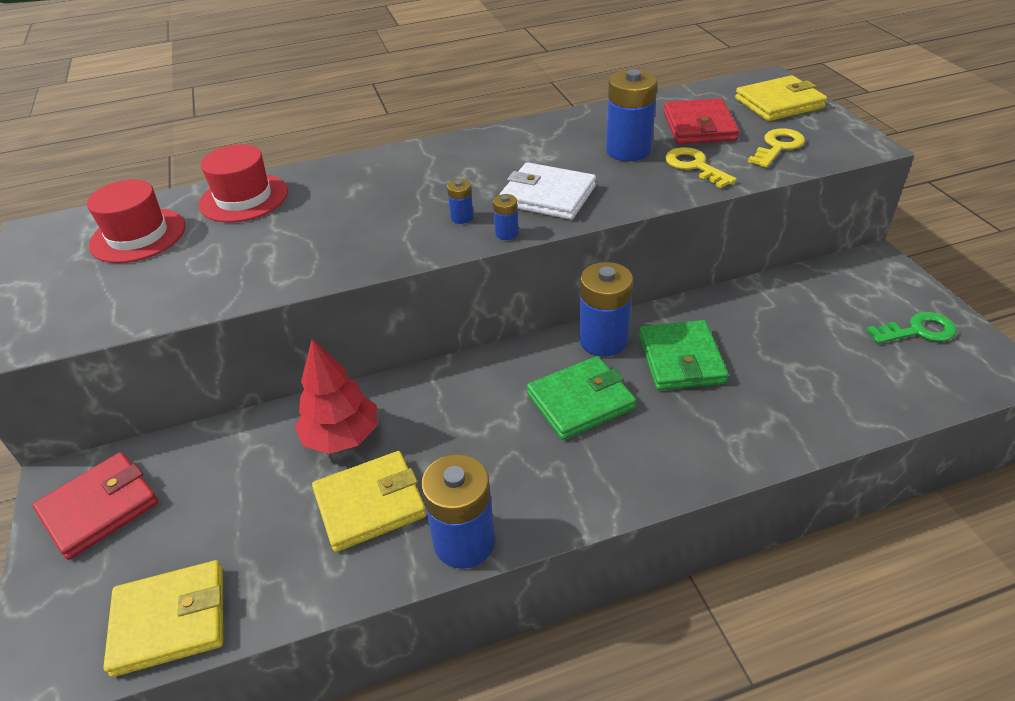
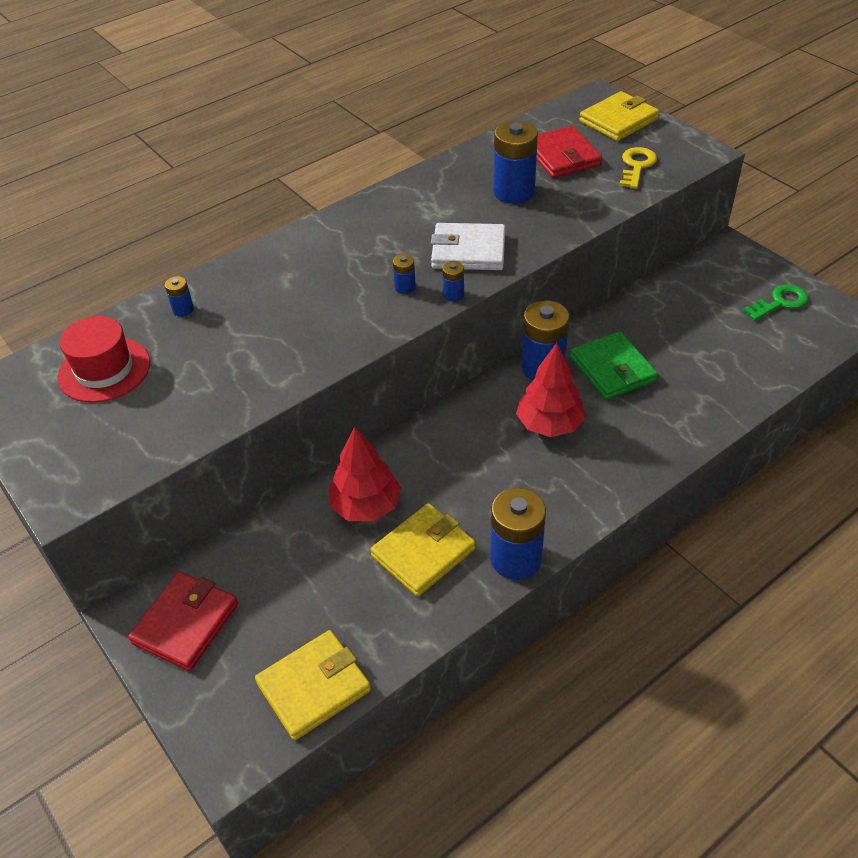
camera: 20 degrees left, 5 degrees up
(244, 198) = (183, 309): red hat -> blue battery
(580, 401) = (549, 424): green wallet -> red tree
(694, 166) = (577, 198): yellow key -> none

